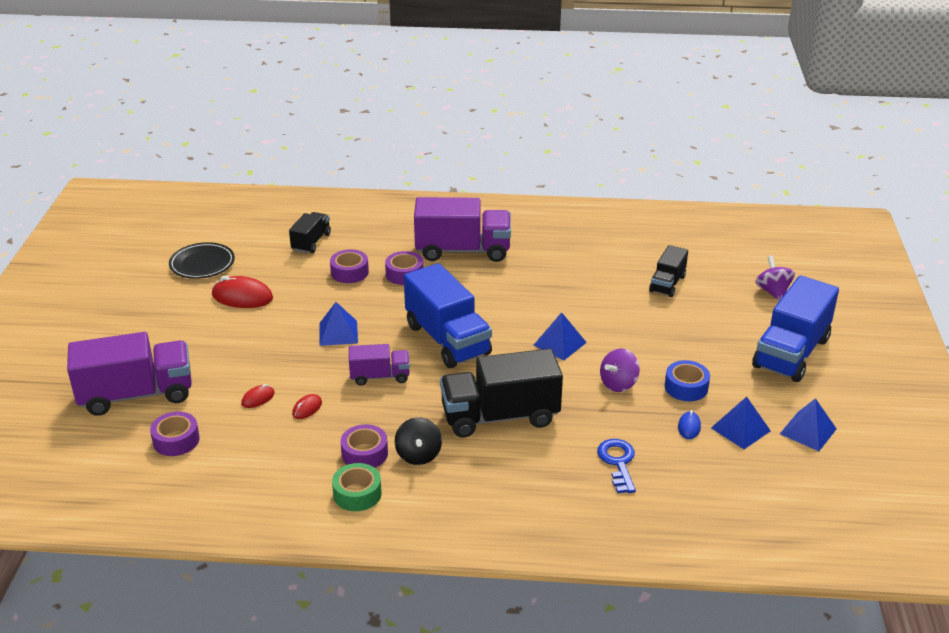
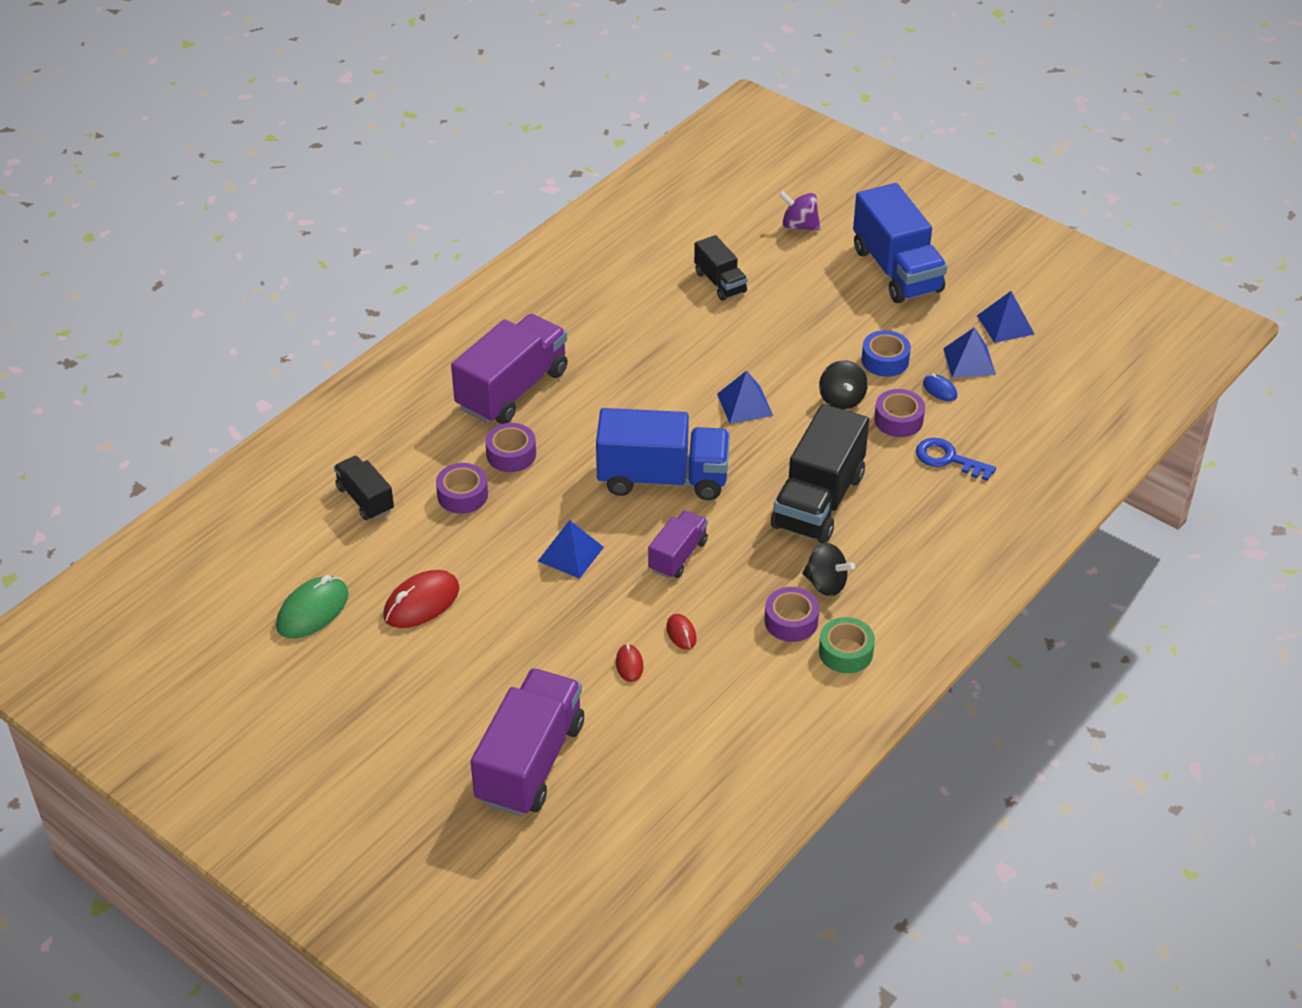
camera: 55 degrees left, 10 degrees up
(176, 440) = (643, 757): purple tape -> purple tape (898, 420)
(202, 264) = (312, 611): black plate -> green mouse
(618, 384) = (841, 399): purple spinning top -> black spinning top

